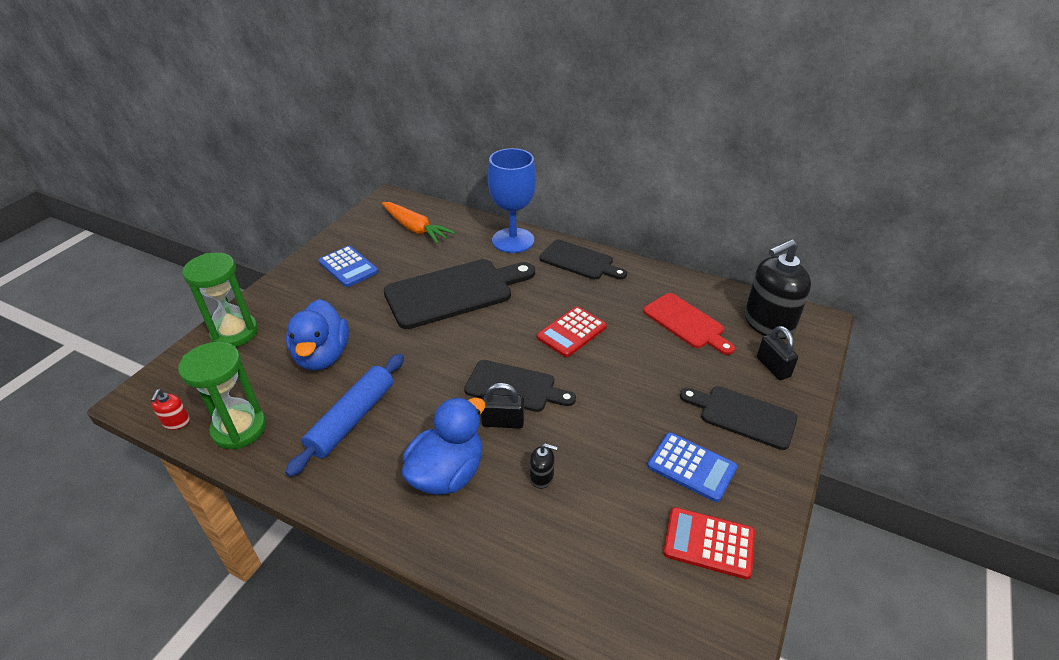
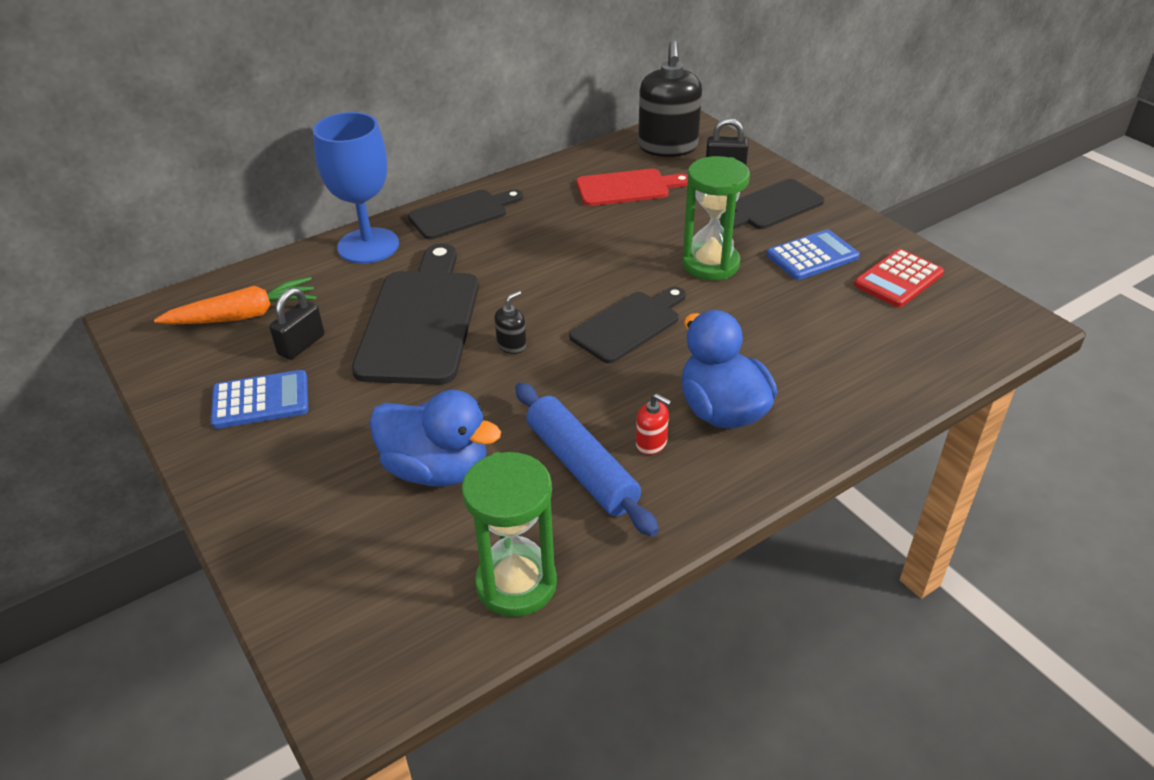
camera: 60 degrees left, 0 degrees up
(176, 422) = (446, 657): red soap dispenser -> red soap dispenser (651, 443)
(234, 333) = (294, 556): green hourglass -> green hourglass (710, 264)
(503, 422) = (675, 349): black padlock -> black padlock (301, 345)
(542, 477) = (769, 347): black soap dispenser -> black soap dispenser (512, 345)
(571, 332) = (576, 259): red calculator -> none

